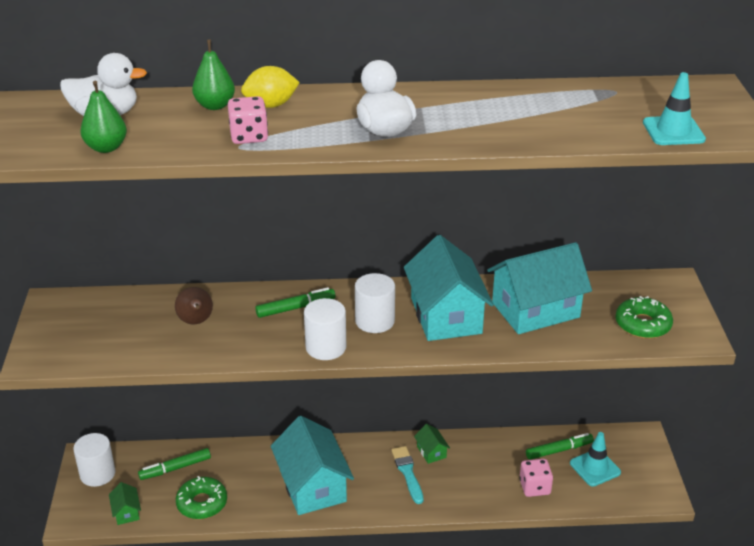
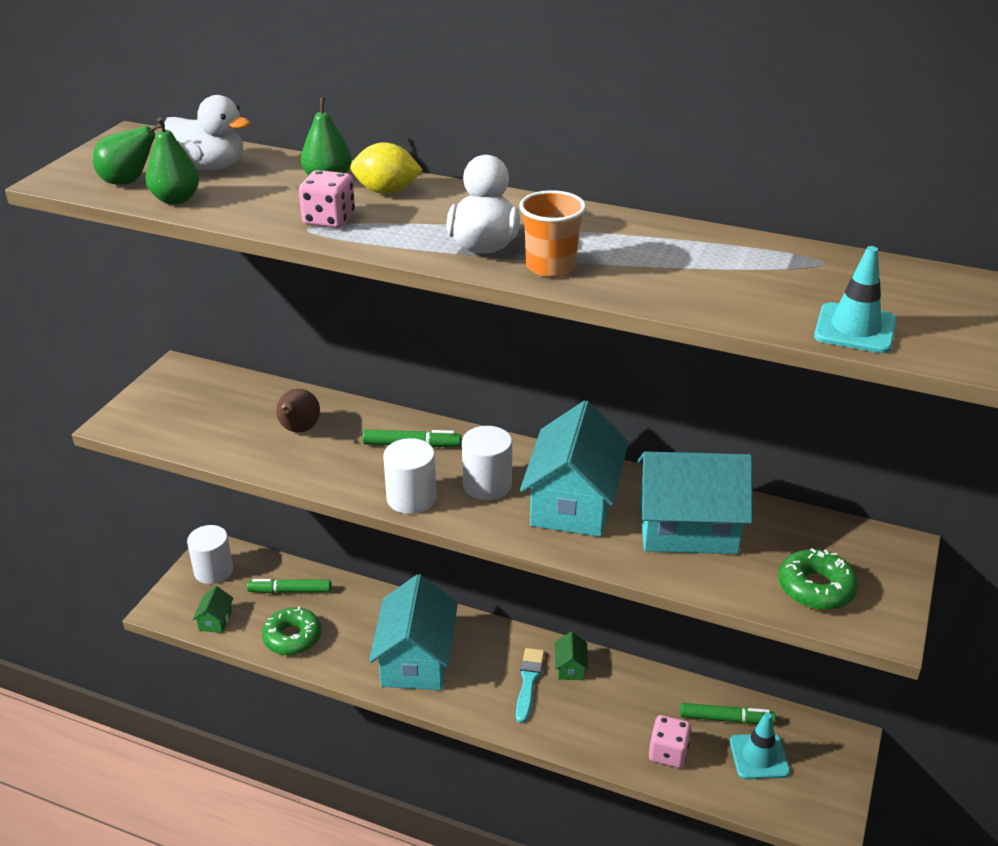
camera: 25 degrees right, 0 degrees up
(48, 142) = (128, 182): none -> green pear
(445, 135) = (550, 266): none -> orange cup

